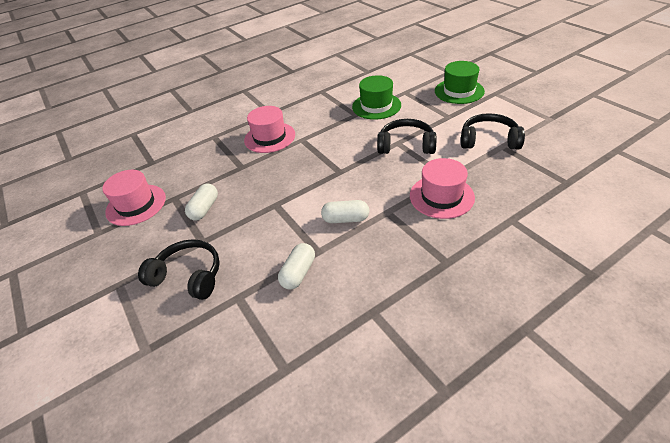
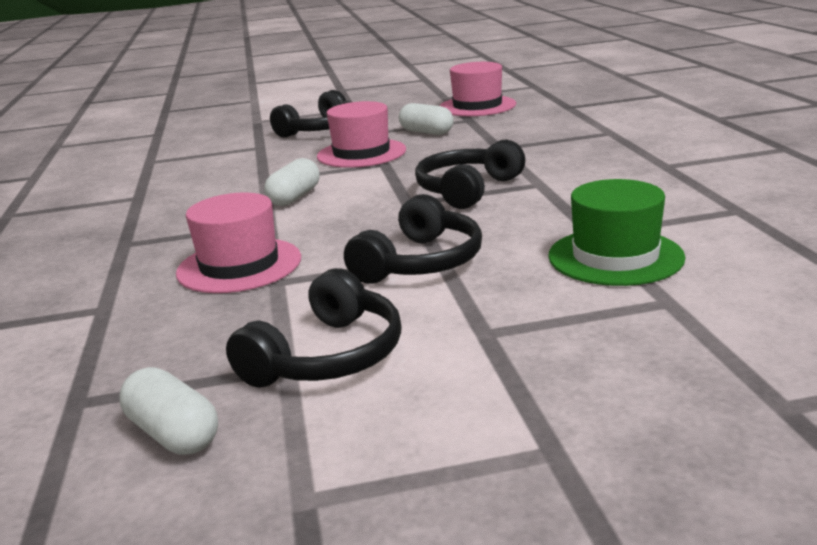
camera: 110 degrees right, 20 degrees down
(269, 137) = (570, 163): pink hat -> pink hat (361, 153)
(298, 273) = (247, 170): white capsule -> white capsule (173, 434)
(315, 158) = (468, 190): none -> black headphones
(459, 91) = (615, 385): green hat -> none

